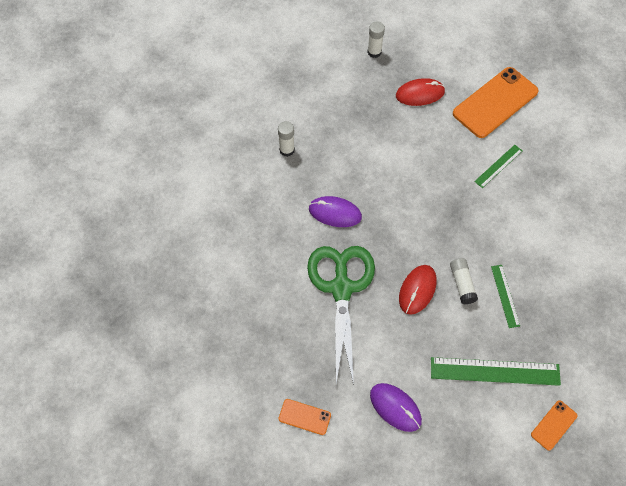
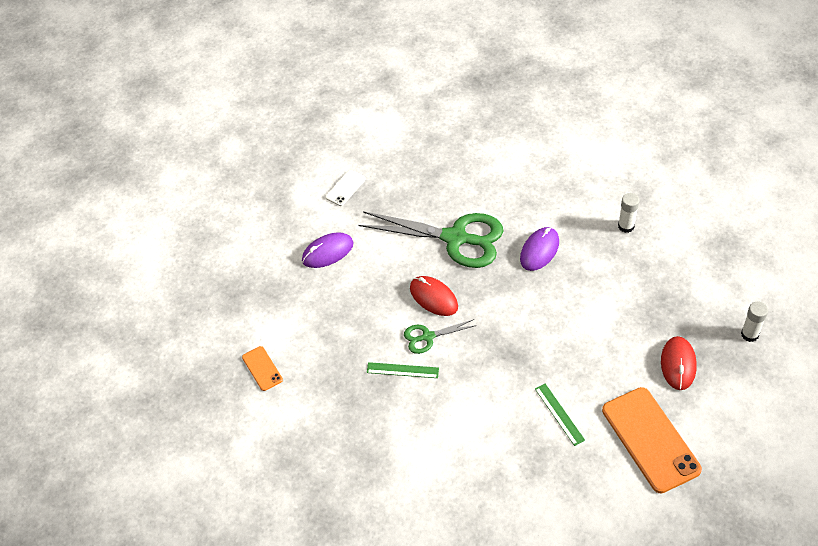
camera: 110 degrees right, 10 degrees down
(304, 417) = (345, 188): orange phone -> white phone
(462, 284) = (428, 337): white glue stick -> green scissors
(495, 371) = (330, 337): green ruler -> none

